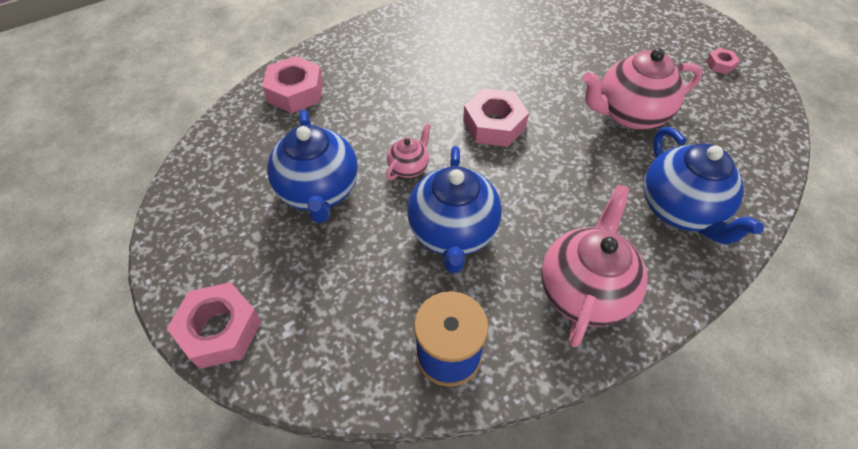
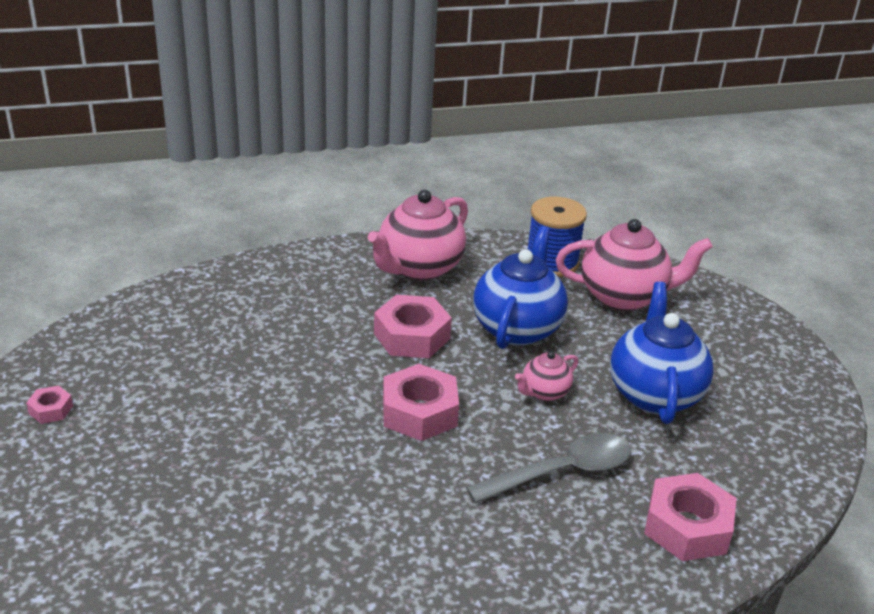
camera: 165 degrees left, 20 degrees down
(220, 330) = (745, 314): pink nut -> pink nut (411, 336)
(381, 107) = (562, 472): none -> grey spoon
(629, 114) = (241, 382): pink teapot -> pink teapot (624, 296)
(680, 210) = (281, 293): blue teapot -> none

